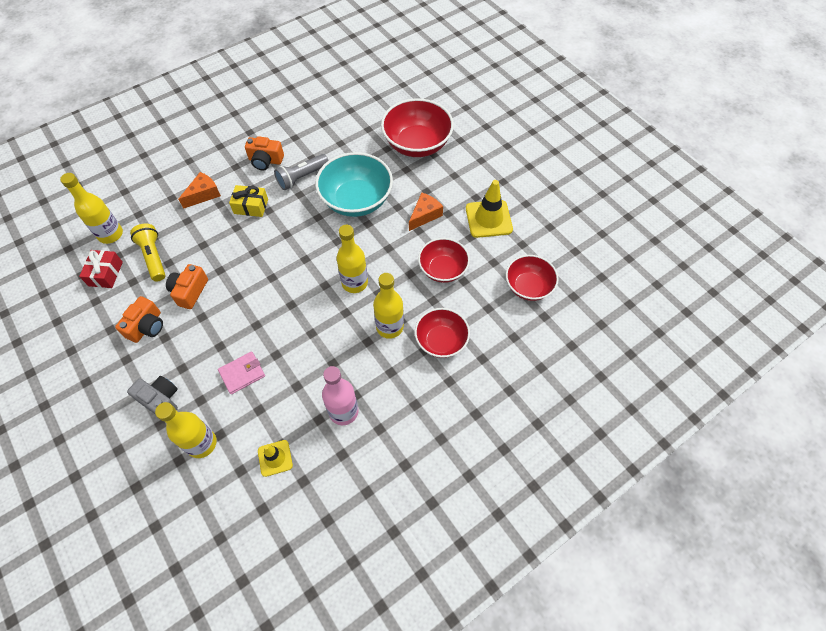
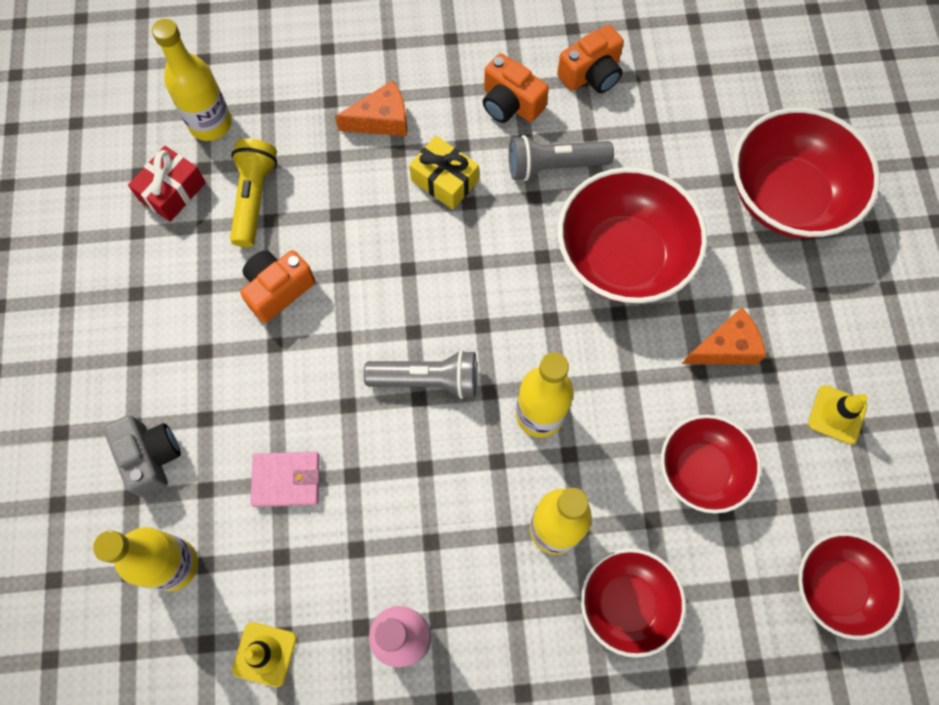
camera: 30 degrees right, 10 degrees up
(147, 326) = (188, 318): orange camera -> orange camera (591, 74)
(291, 294) = (428, 380): none -> grey flashlight
(356, 200) = (623, 257): turquoise bowl -> red bowl
(488, 219) = (837, 414): yellow traffic cone -> yellow traffic cone, size x0.59

